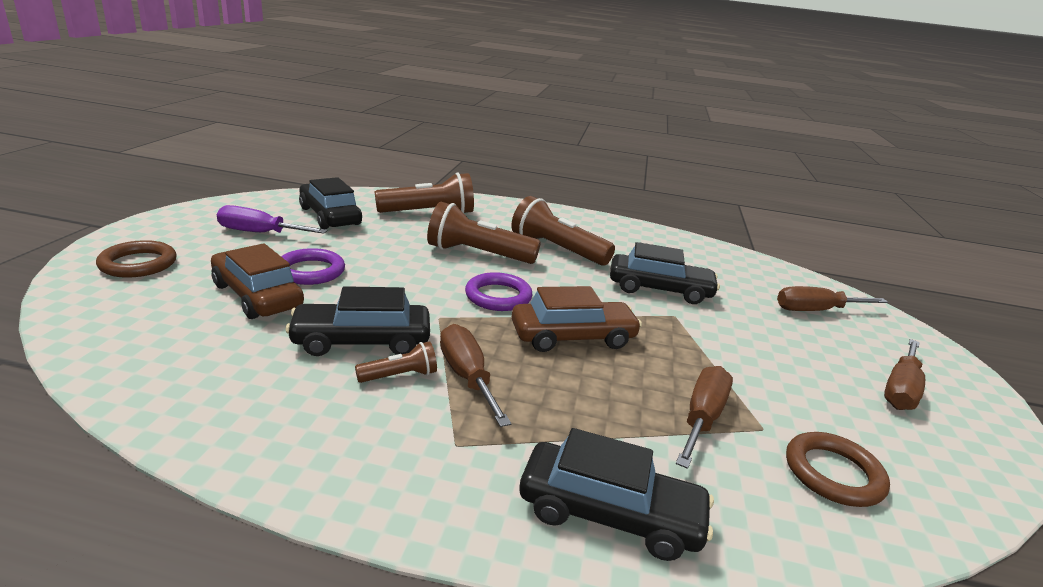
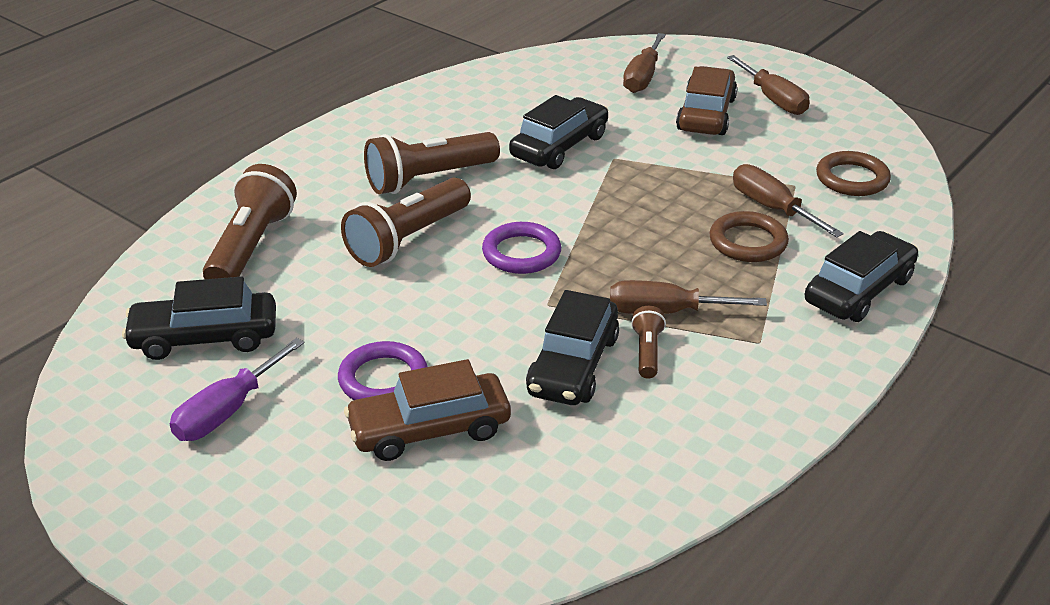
camera: 60 degrees left, 10 degrees up
(138, 264) = (273, 532): brown ring -> brown ring (748, 242)
(573, 337) = (625, 231): brown car -> brown car (706, 114)

